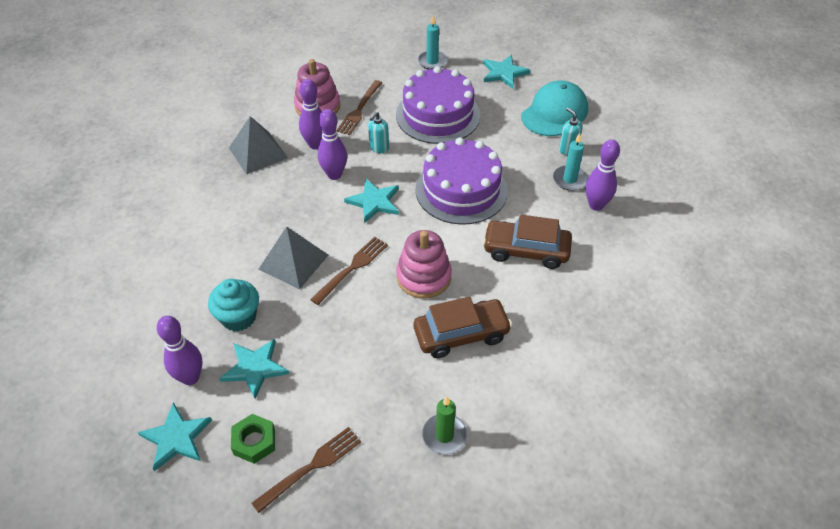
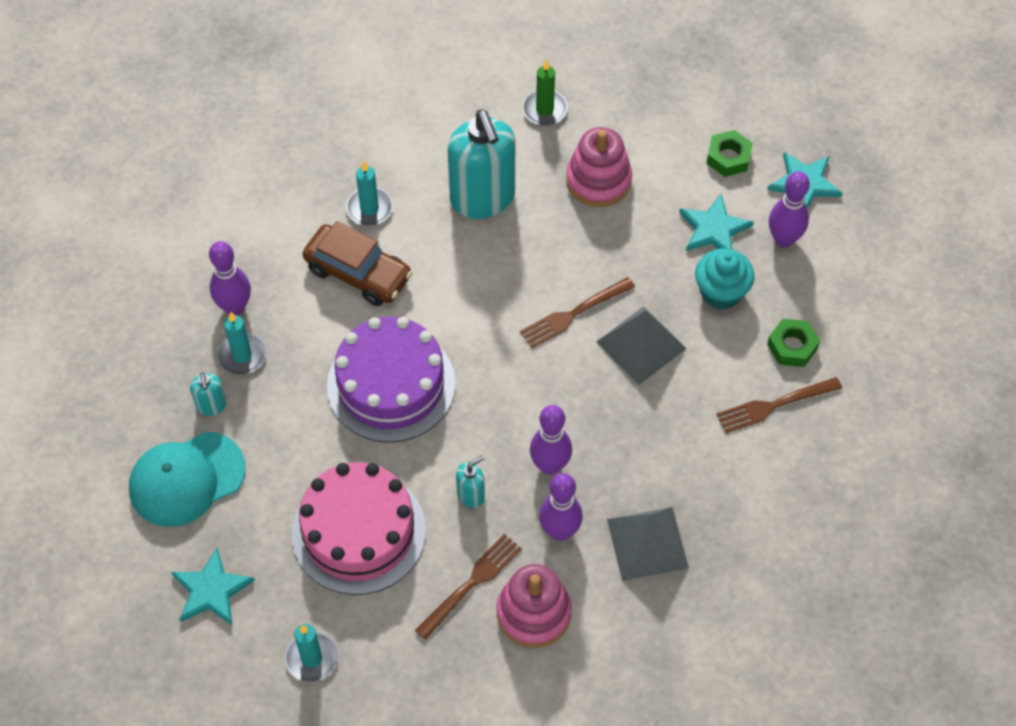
camera: 160 degrees left, 10 degrees up
(174, 293) = (792, 346): none -> green nut
(311, 467) = (679, 120): brown fork -> brown fork (774, 405)
(374, 202) = (512, 402): turquoise star -> none
(423, 277) = (494, 277): pink stacking toy -> pink stacking toy (598, 180)
(438, 115) = (358, 532): purple cake -> pink cake
(461, 334) = (483, 198): brown car -> turquoise soap dispenser
(547, 299) = (369, 208): none -> turquoise candle

